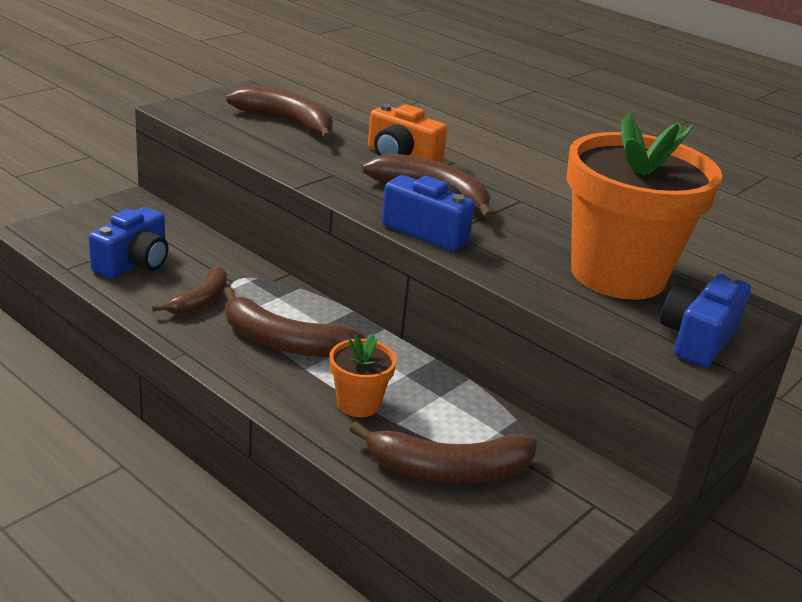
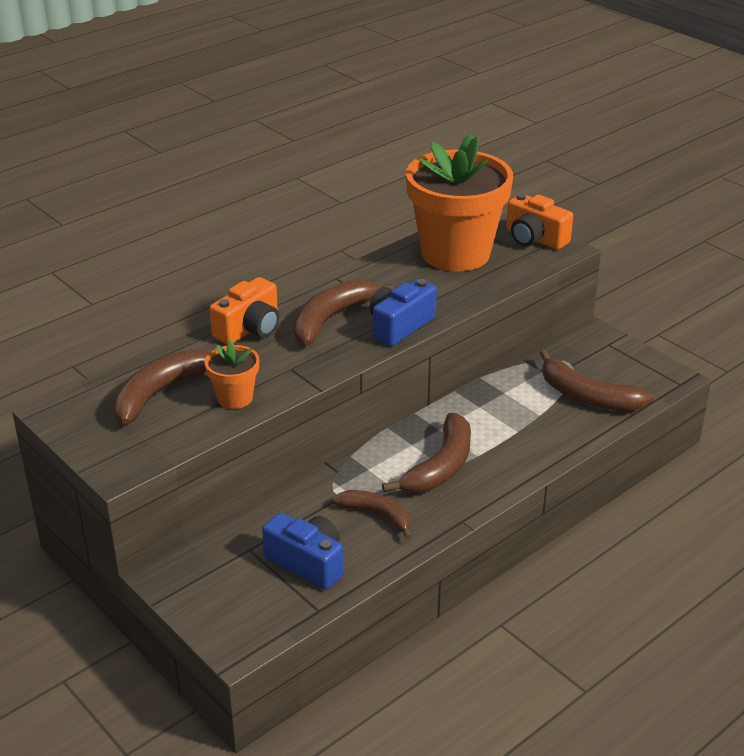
camera: 80 degrees left, 5 degrees up
(358, 403) = (520, 431): orange flower pot -> orange flower pot (234, 398)
(448, 470) = (588, 396): brown banana -> brown banana turned 120 degrees clockwise
(697, 339) = (534, 239): blue camera -> orange camera

